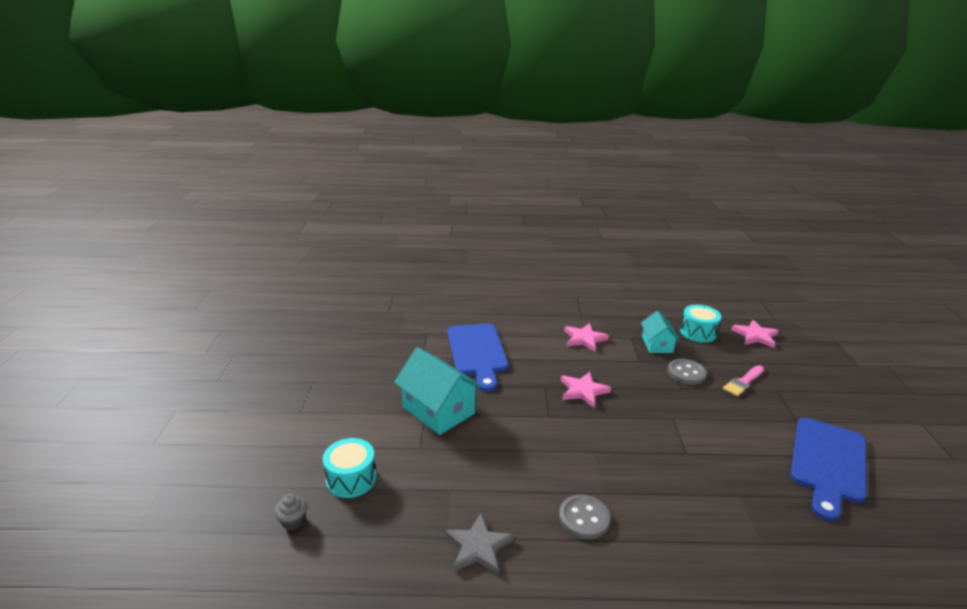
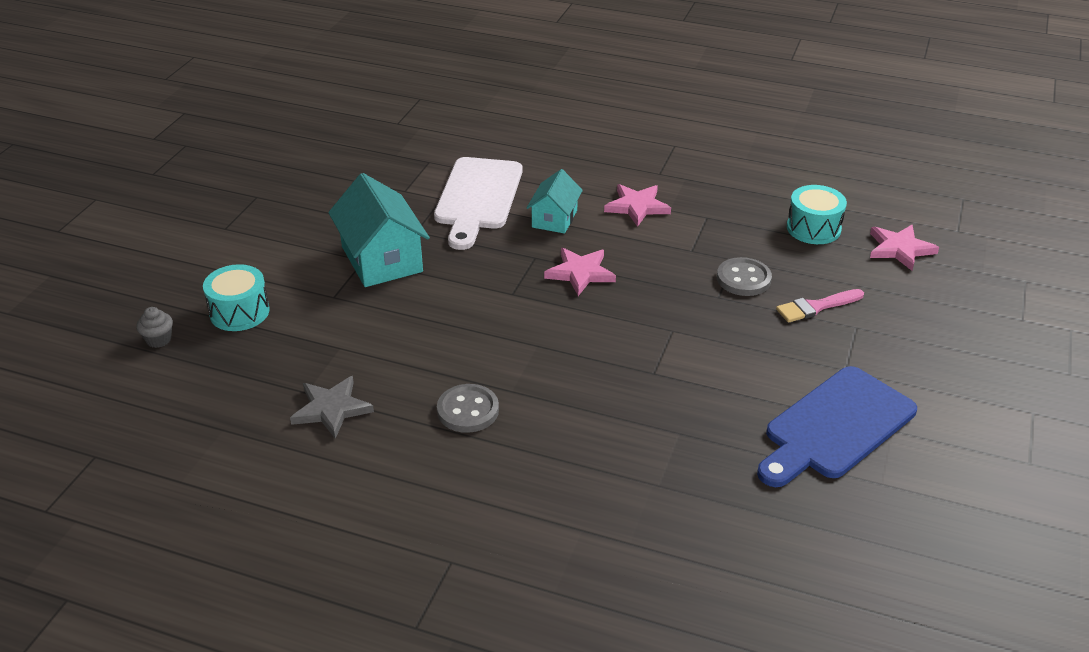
camera: 20 degrees right, 10 degrees up
(477, 352) = (478, 198): blue cutting board -> white cutting board
(657, 344) = (735, 233): turquoise house -> turquoise house (554, 219)

